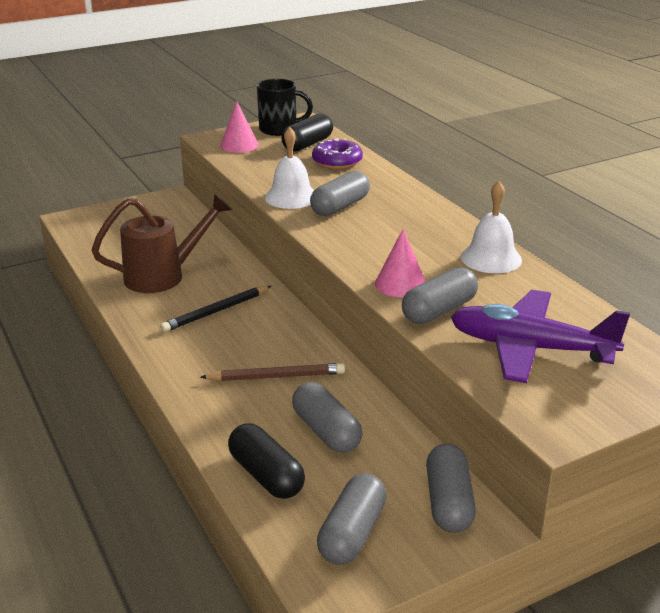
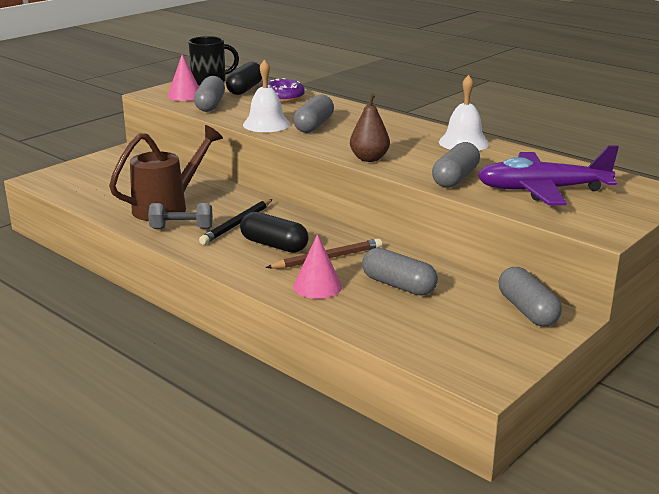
camera: 20 degrees left, 5 degrees down
(157, 307) = (181, 228): none -> grey dumbbell
(266, 475) = (375, 321): black capsule -> black capsule (274, 245)
(352, 533) = (473, 342): grey capsule -> grey capsule (210, 105)
(363, 264) = (369, 159): none -> brown pear
(400, 284) = (410, 166): pink cone -> pink cone (317, 286)

